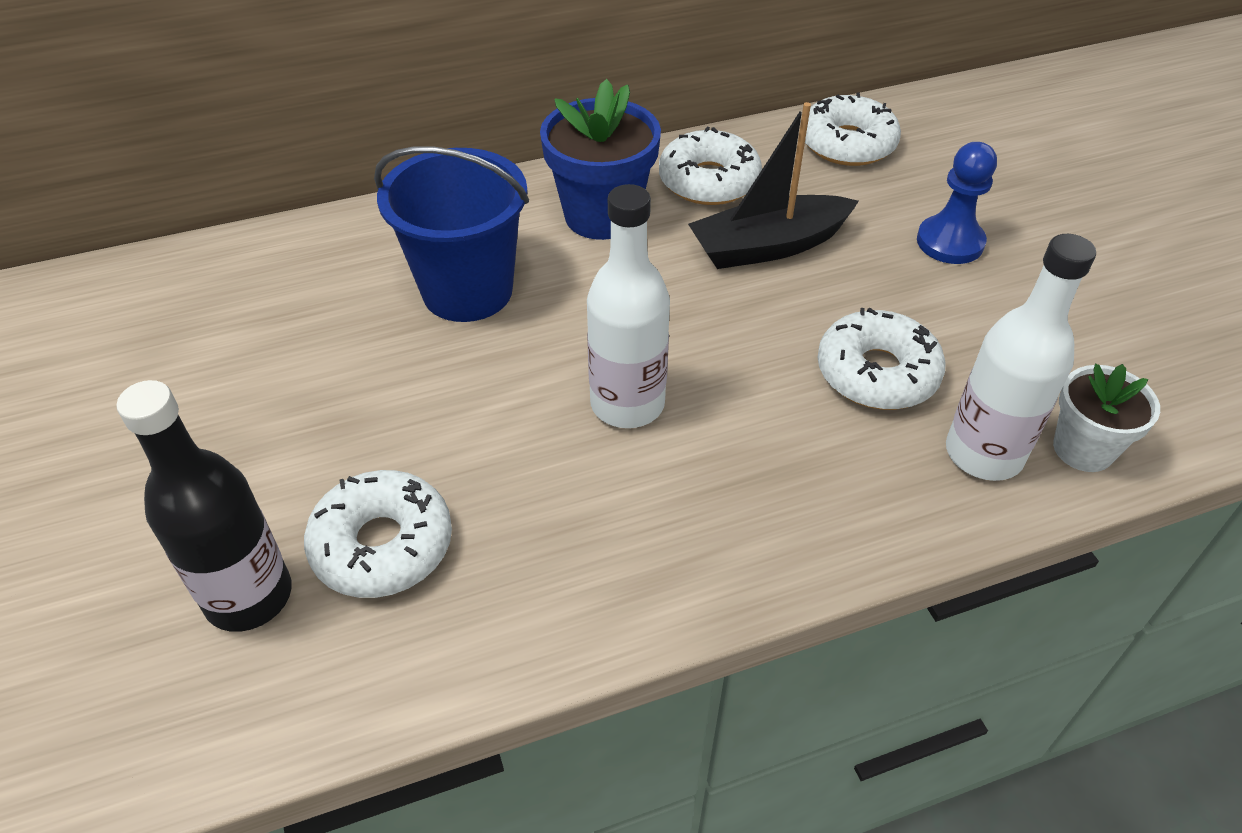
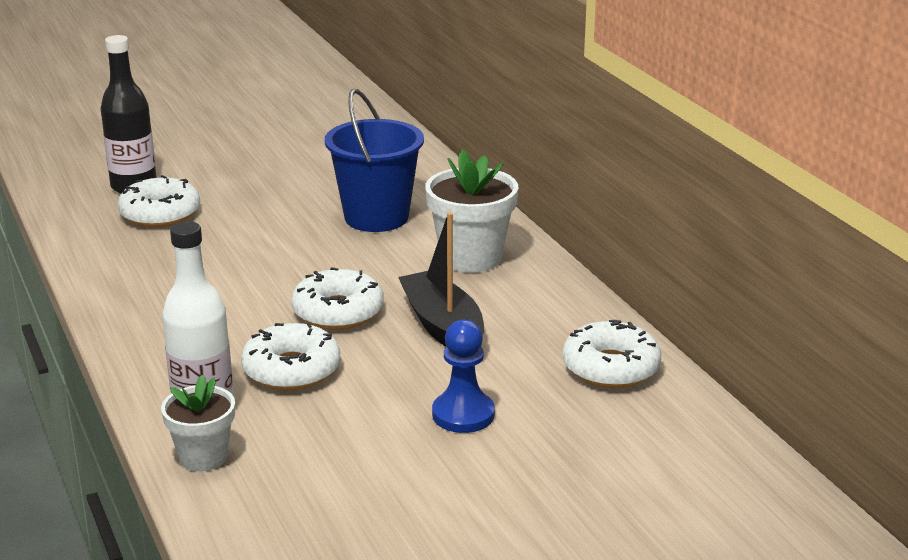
camera: 85 degrees right, 20 degrees down
(602, 216) = (471, 258): blue flower pot -> white flower pot
(627, 404) = (264, 276): white bottle -> none
(708, 181) = (529, 300): white donut -> white donut (338, 312)

